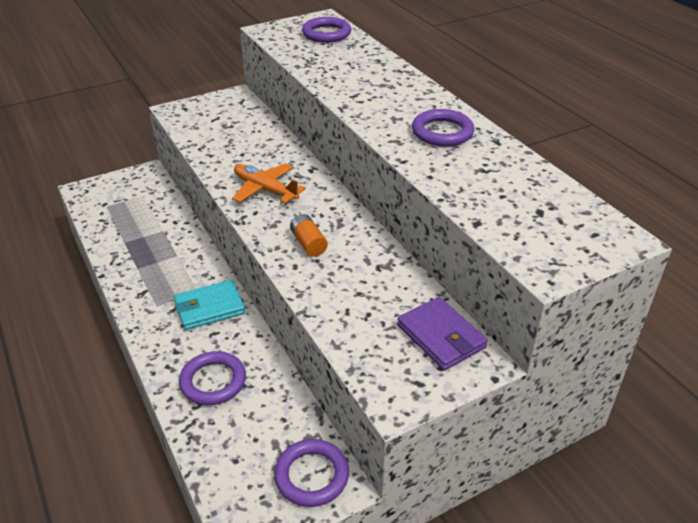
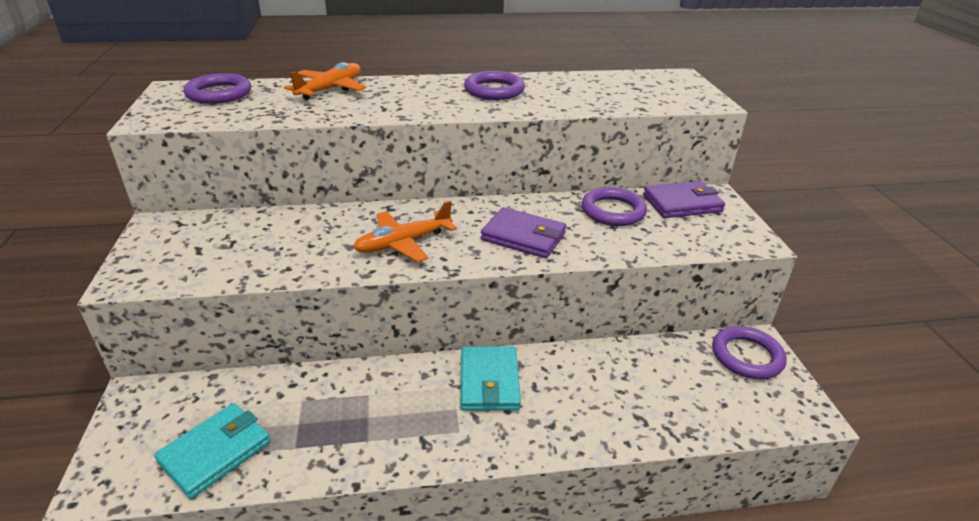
camera: 70 degrees left, 5 degrees down
(113, 216) = (215, 452): none -> turquoise wallet
(213, 381) = (611, 400): purple ring -> purple ring (613, 211)
(308, 243) = (523, 236): orange battery -> purple wallet
(372, 65) = (330, 89): none -> orange plane

